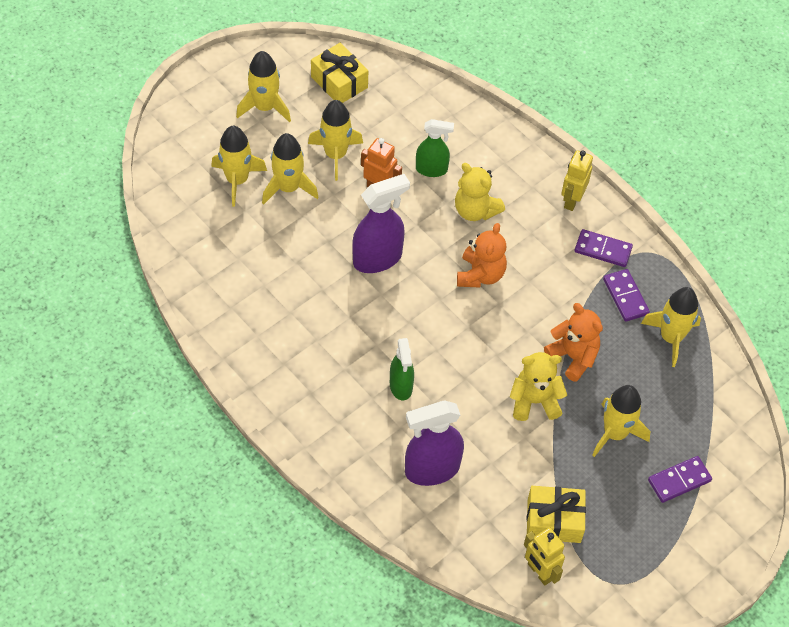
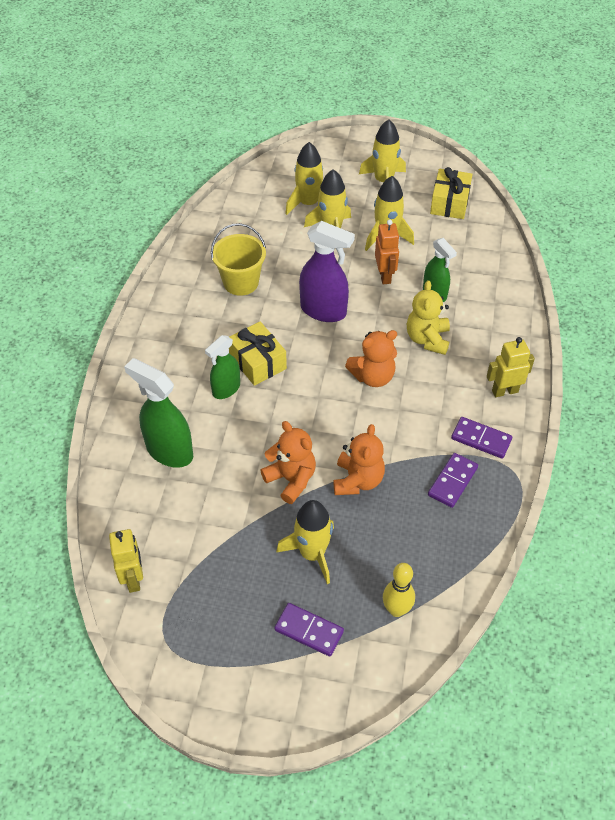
camera: 55 degrees right, 5 degrees down
(286, 296) = (241, 282): none -> yellow bucket
(431, 469) = (169, 451): purple spray bottle -> green spray bottle
(534, 401) = (291, 479): yellow teddy bear -> orange teddy bear
(539, 572) = (133, 579): yellow robot -> yellow robot turned 150 degrees clockwise
(554, 521) = (190, 560): yellow gift -> yellow gift (257, 362)
(603, 250) = (481, 439): purple domino -> purple domino turned 45 degrees counterclockwise
(671, 337) = (446, 538): yellow rocket -> none
(705, 412) = (396, 609): none -> yellow bowling pin

